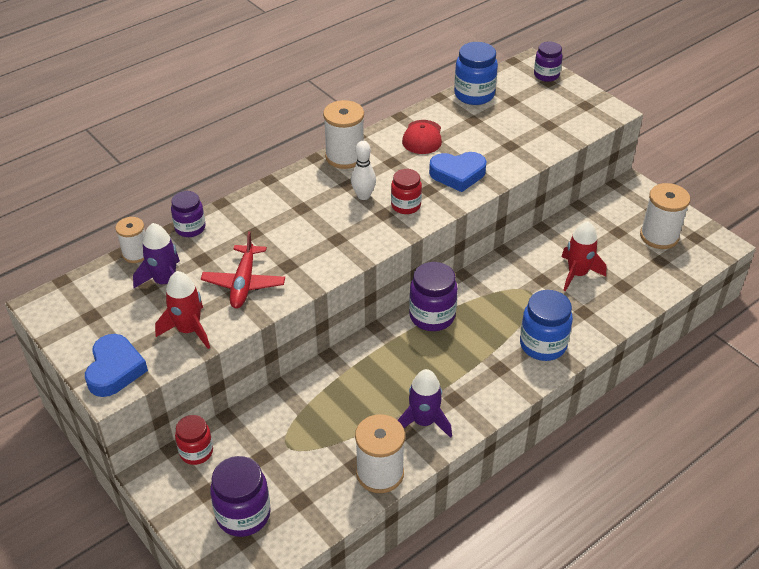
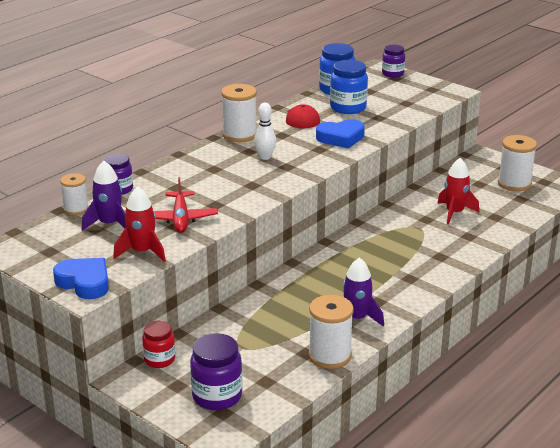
camera: 10 degrees left, 15 degrees down
(115, 369) = (84, 282): blue heart -> blue heart turned 45 degrees counterclockwise
(406, 205) = (304, 160): red jar -> none
(432, 316) = (340, 251): purple jar -> none
(543, 345) = (441, 260): blue jar -> blue jar (348, 108)

